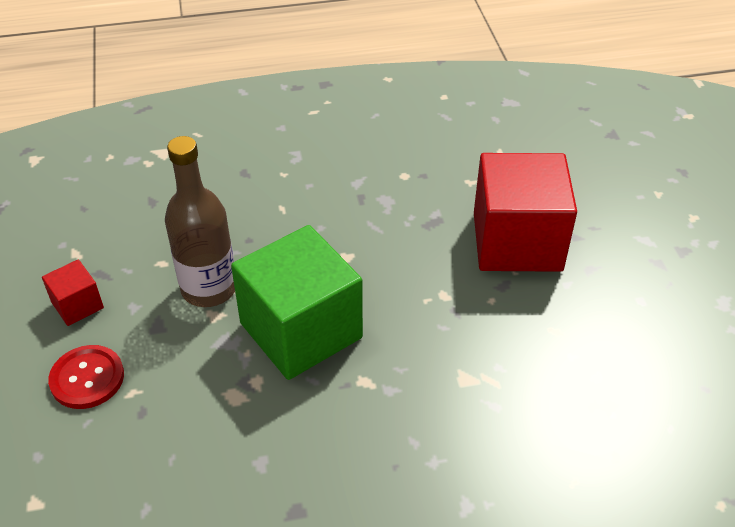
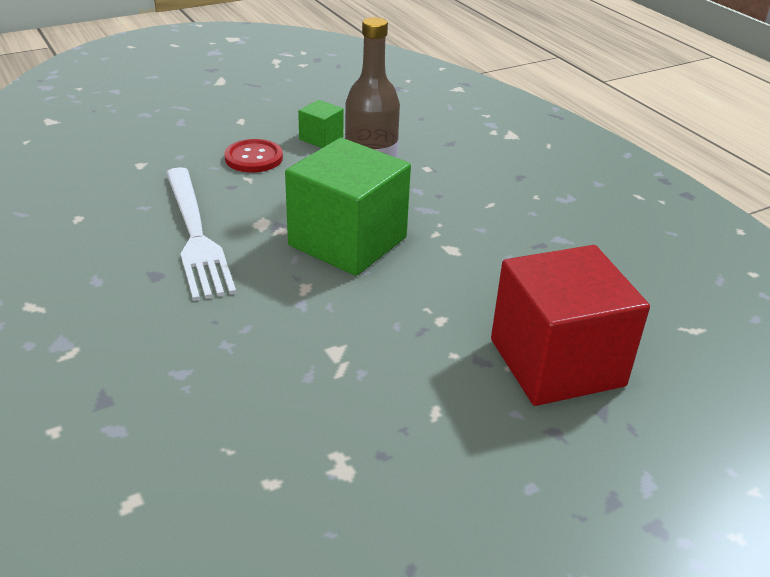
camera: 70 degrees right, 10 degrees down
(77, 305) = (321, 138): red cube -> green cube
(232, 462) = (195, 235): none -> white fork

